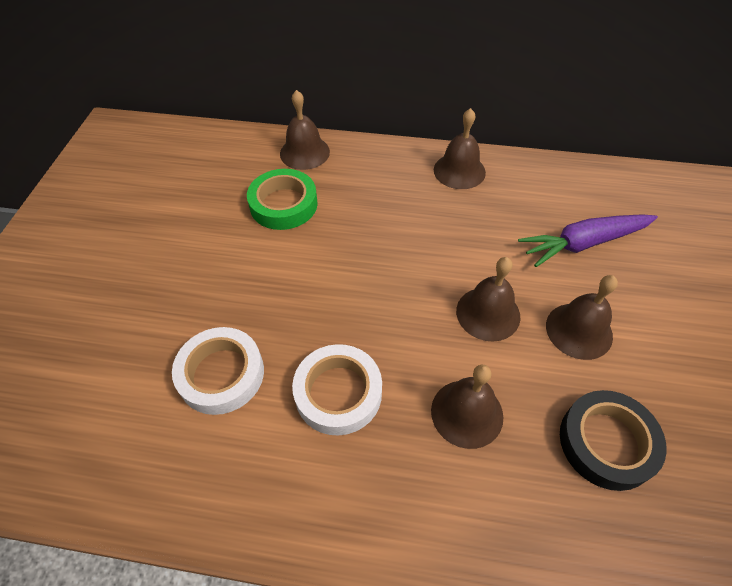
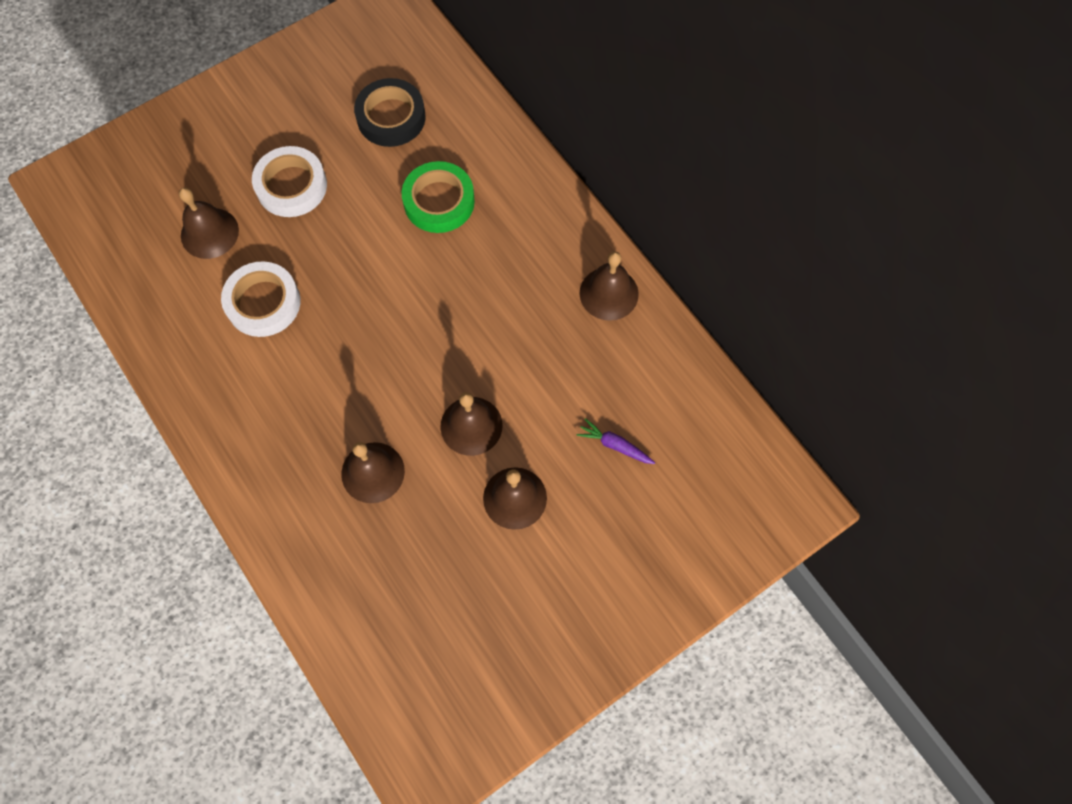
camera: 45 degrees right, 15 degrees up
(304, 152) = (510, 163): brown bell -> brown bell (209, 233)
(338, 393) = (315, 383): white tape -> white tape (291, 186)
(583, 243) = (615, 445): purple carrot -> purple carrot, size x0.52
(606, 442) = (430, 574): black tape -> black tape (391, 117)

